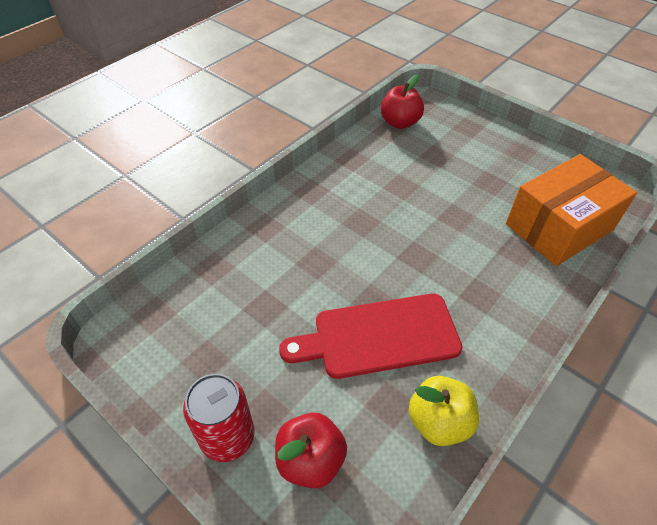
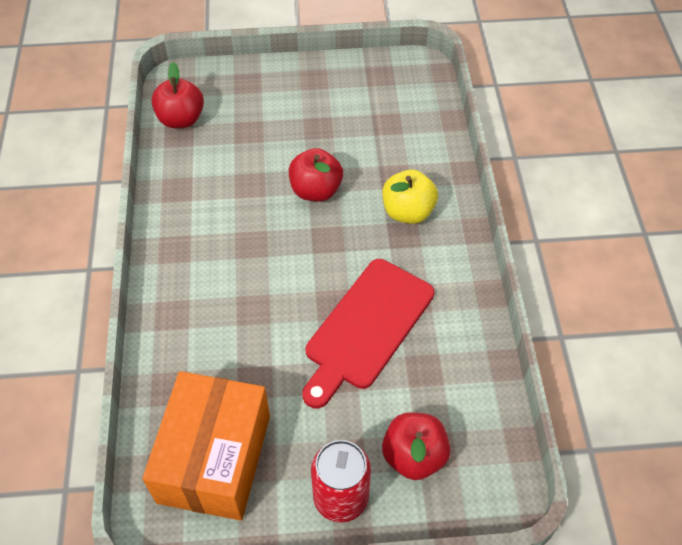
camera: 45 degrees left, 5 degrees up
(439, 422) = (466, 353): yellow apple -> yellow apple (408, 212)
(444, 220) = (316, 190): none -> red apple
(559, 227) = (405, 132): orange box -> orange box (214, 458)

